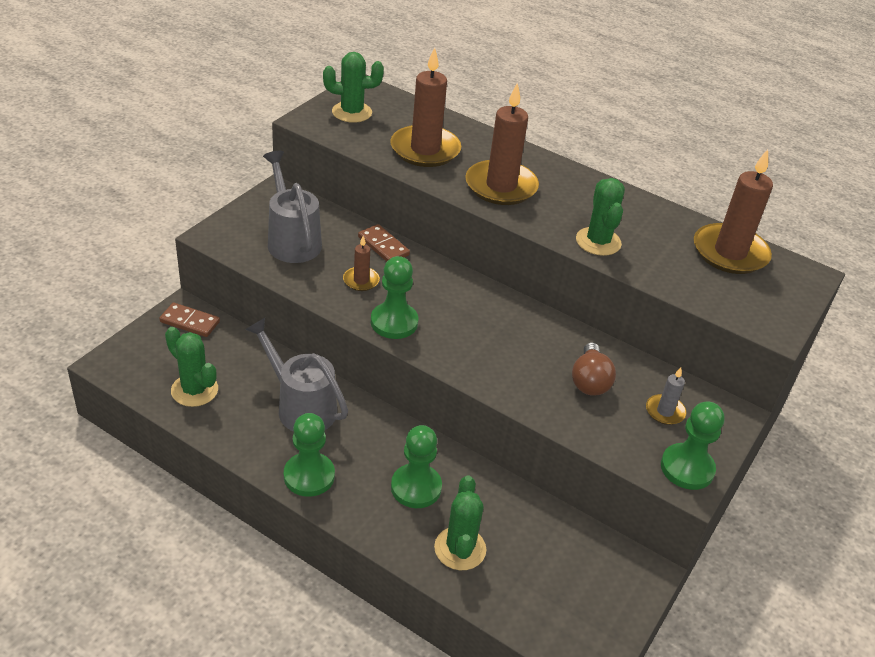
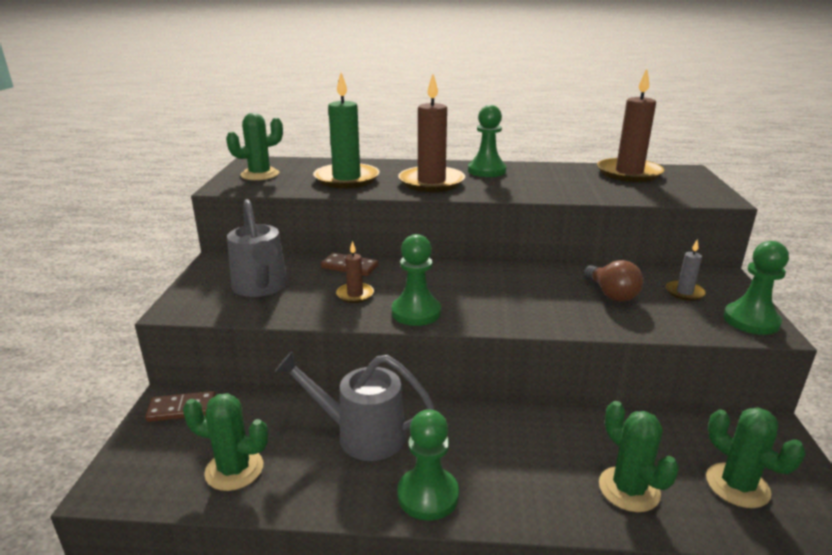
camera: 25 degrees left, 15 degrees down
(291, 240) = (261, 288): grey watering can -> grey watering can turned 150 degrees counterclockwise
(416, 487) = (534, 455): green pawn -> green pawn (486, 171)
(425, 150) = (346, 179): brown candle -> green candle
(598, 242) = (542, 190): green cactus -> green cactus (737, 485)

